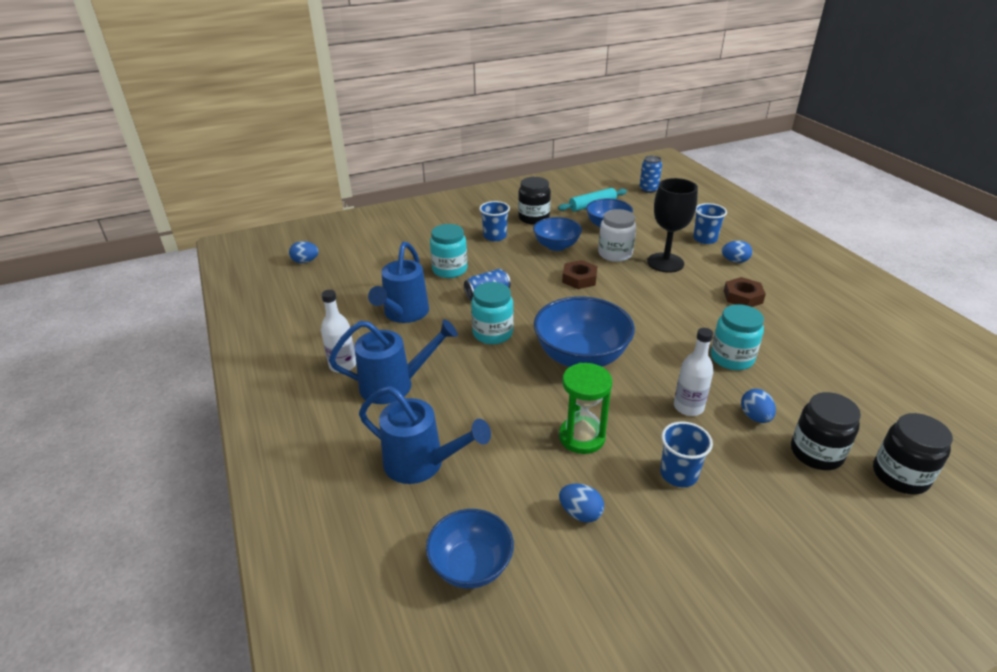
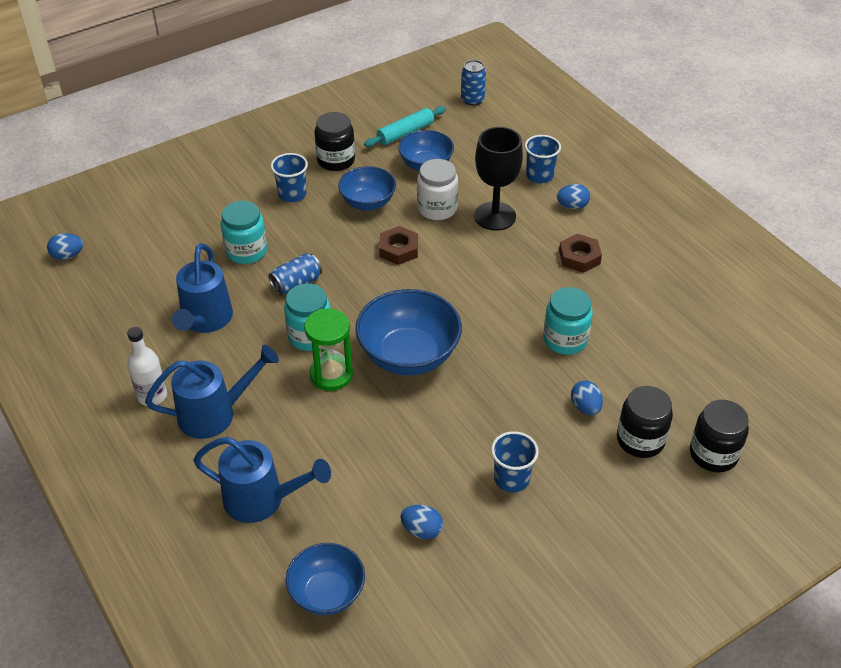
camera: 10 degrees left, 10 degrees up
(582, 437) = (417, 451): green hourglass -> green hourglass (331, 374)
(688, 407) = (521, 404): white bottle -> none

